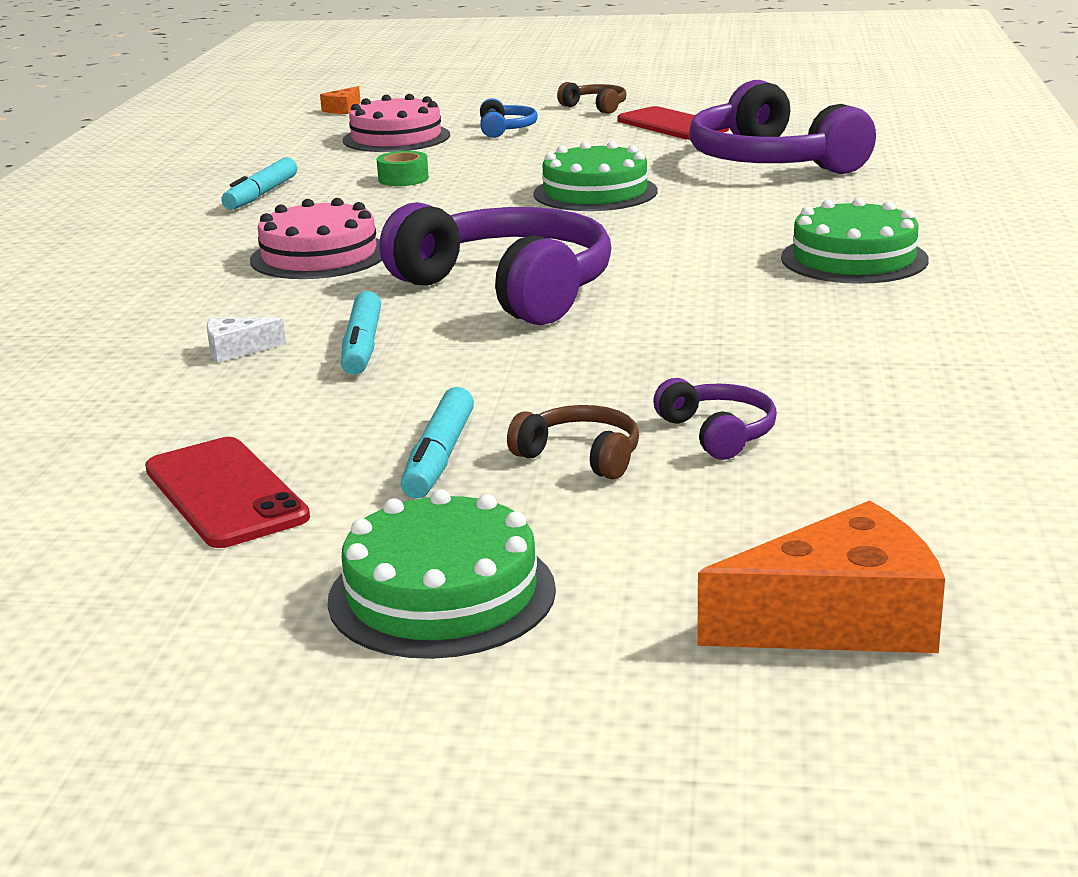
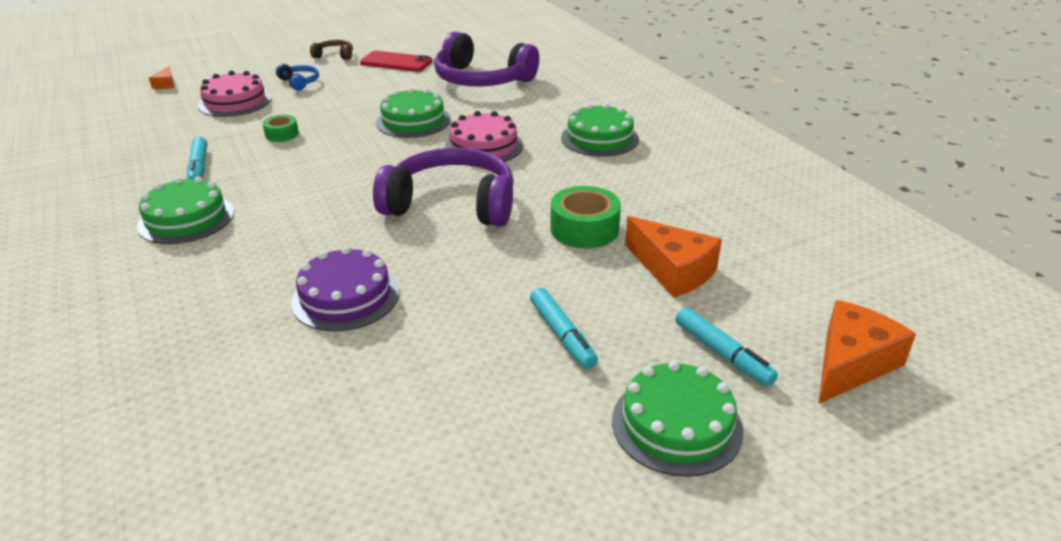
camera: 35 degrees left, 10 degrees up
(178, 239) = (186, 219): none -> green cake
(225, 493) = (478, 406): red phone -> none
(237, 350) = (345, 297): white cheese -> purple cake
(319, 256) = (304, 208): pink cake -> pink cake (484, 146)
(362, 346) = (420, 270): turquoise marker -> turquoise marker (722, 354)
(581, 456) = (630, 308): brown headphones -> none
(656, 356) = (584, 229): none -> green tape
(718, 433) = (673, 270): purple headphones -> orange cheese

